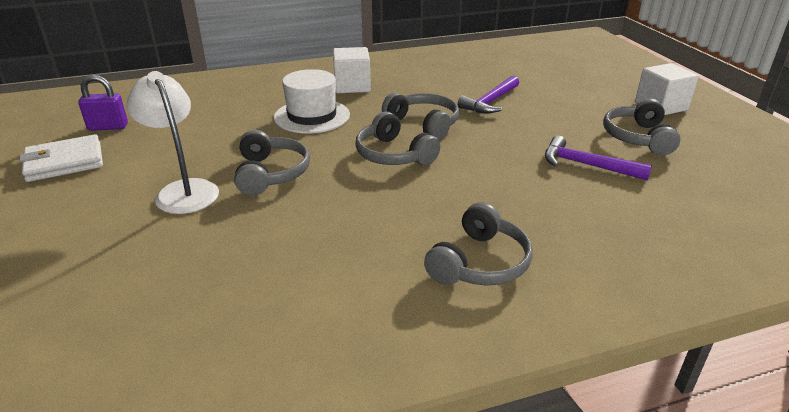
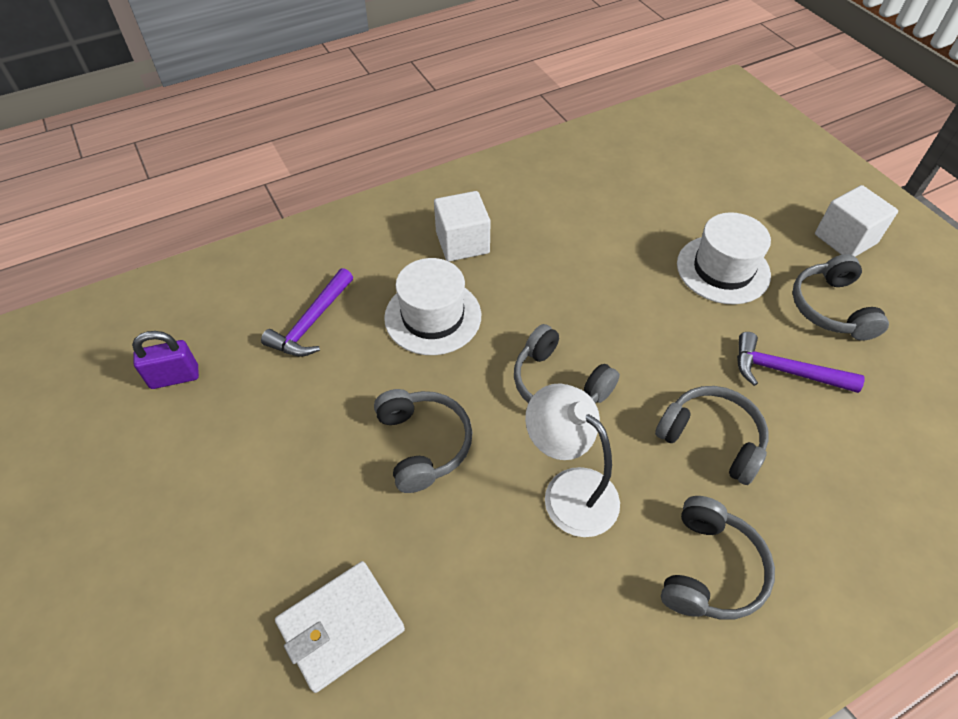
camera: 10 degrees left, 20 degrees up
(64, 162) = (151, 461): white wallet -> white wallet (341, 626)
(183, 190) = (328, 494): white lamp -> white lamp (569, 490)
(424, 124) = (576, 314): grey headphones -> grey headphones (712, 438)
(490, 102) = (644, 255): purple hammer -> purple hammer (311, 322)
(552, 113) = (723, 269): none -> white hat

